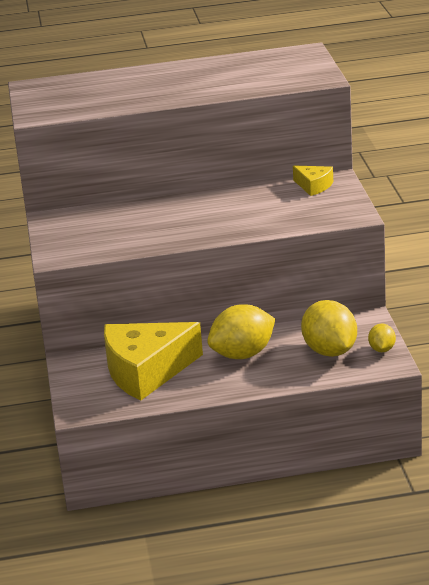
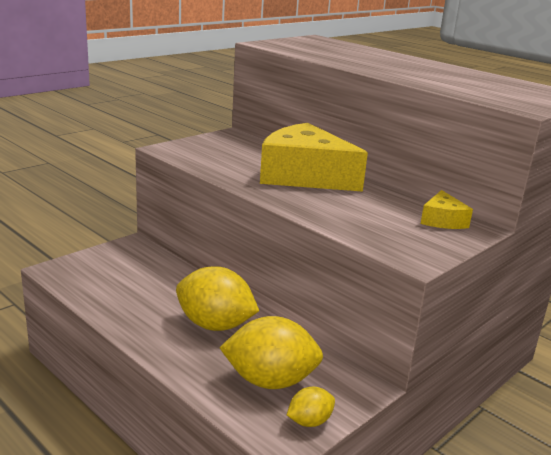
camera: 50 degrees right, 5 degrees down
(146, 371) = (144, 282): yellow cheese -> yellow cheese (304, 176)
(330, 351) = (270, 381): yellow lemon -> yellow lemon turned 60 degrees clockwise

